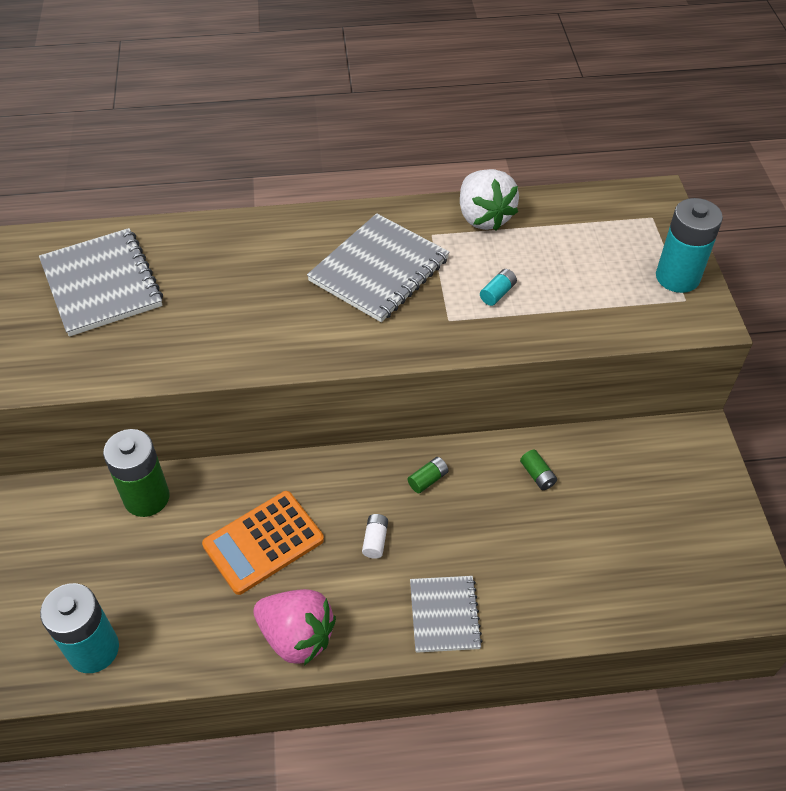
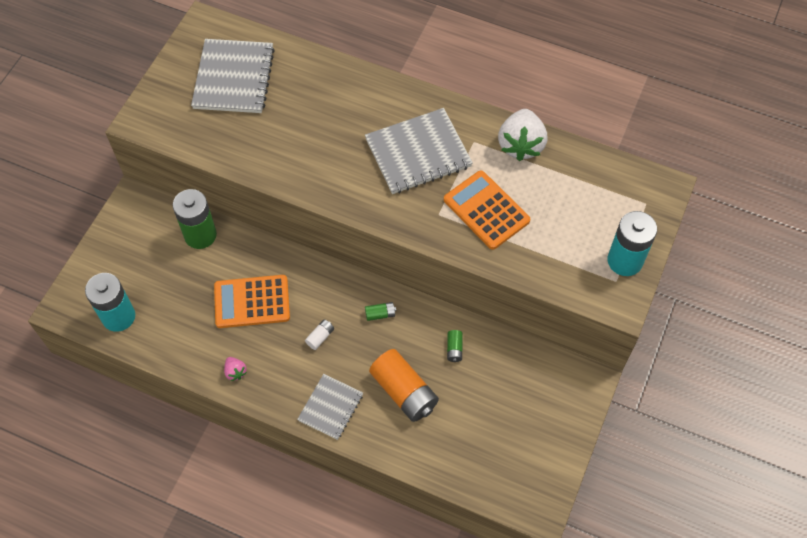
camera: 30 degrees right, 10 degrees up
(297, 636) = (235, 372): pink strawberry -> pink strawberry, size x0.46
(497, 293) = (486, 210): turquoise battery -> orange calculator
(516, 550) = (404, 391): none -> orange battery

